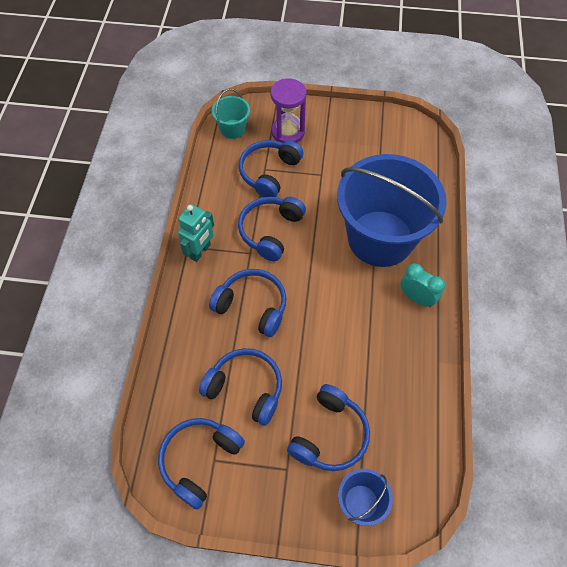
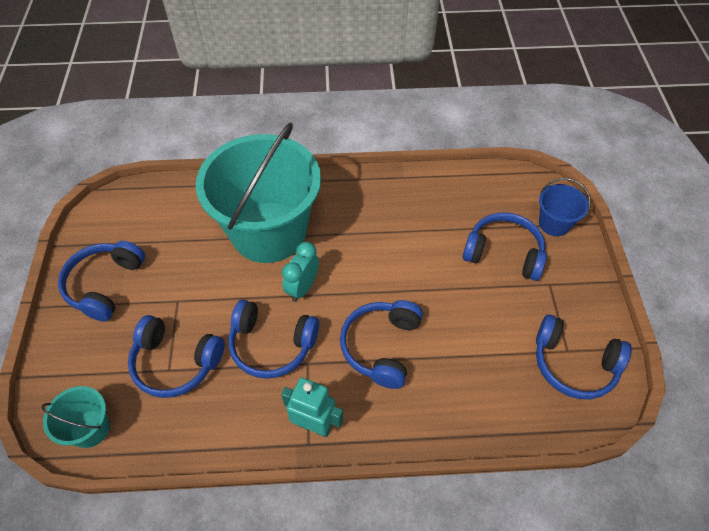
camera: 100 degrees left, 5 degrees down
(246, 388) = (482, 335): blue headphones -> blue headphones (105, 285)
(288, 132) = (101, 351): purple hourglass -> none
(380, 238) = (268, 232): blue bucket -> turquoise bucket
(416, 298) = (338, 196): turquoise clock -> turquoise clock (302, 287)

